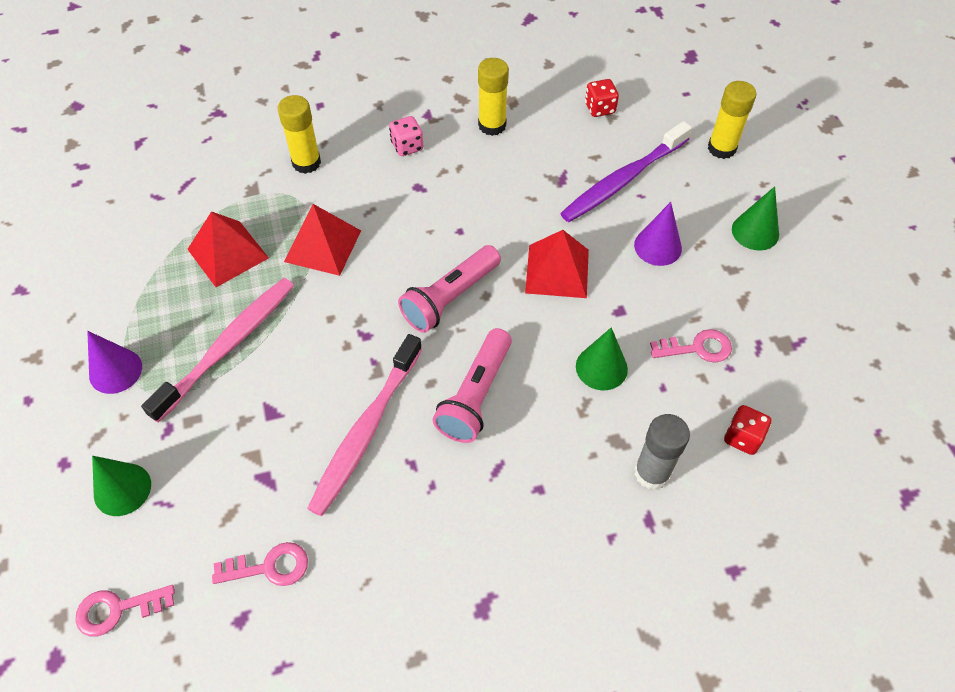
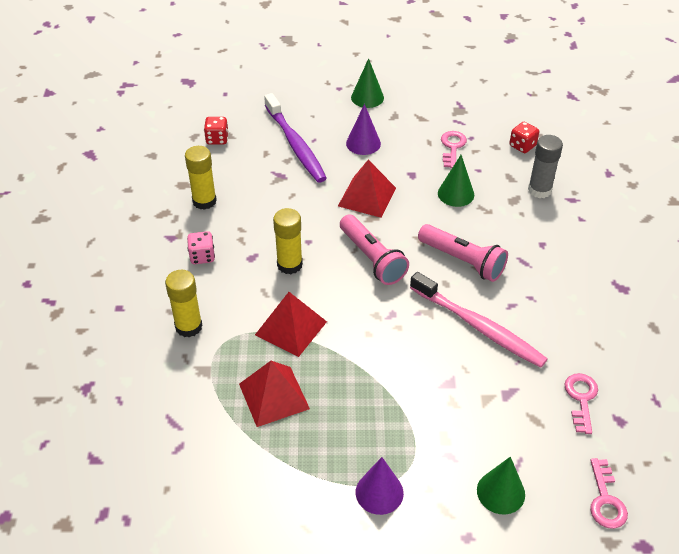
camera: 75 degrees left, 10 degrees down
(227, 347) = (377, 406): pink toothbrush -> none
(721, 148) = (287, 91): yellow glue stick -> yellow glue stick (289, 265)

